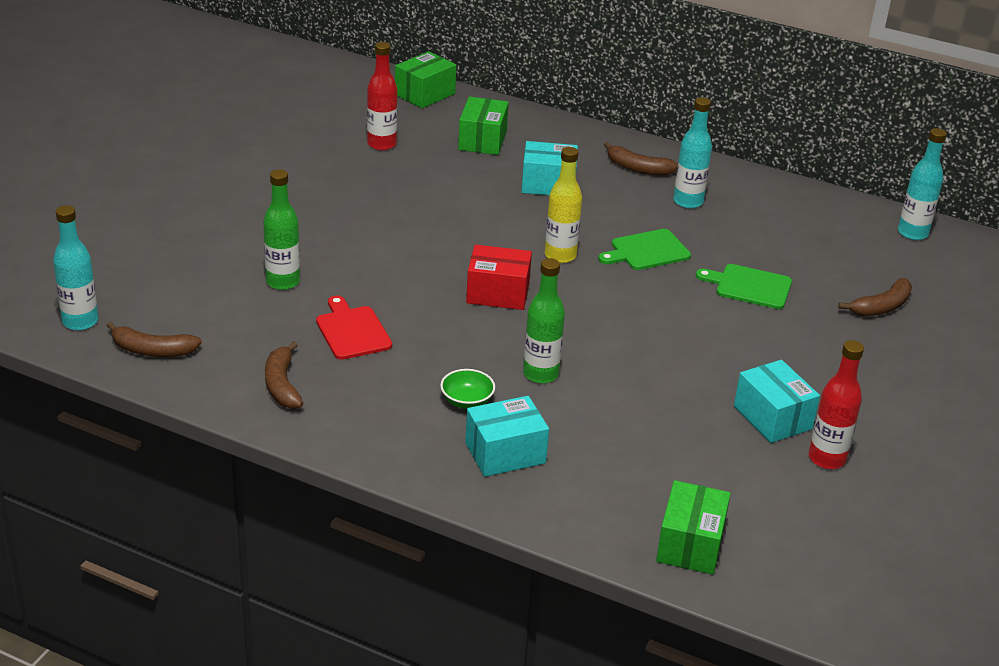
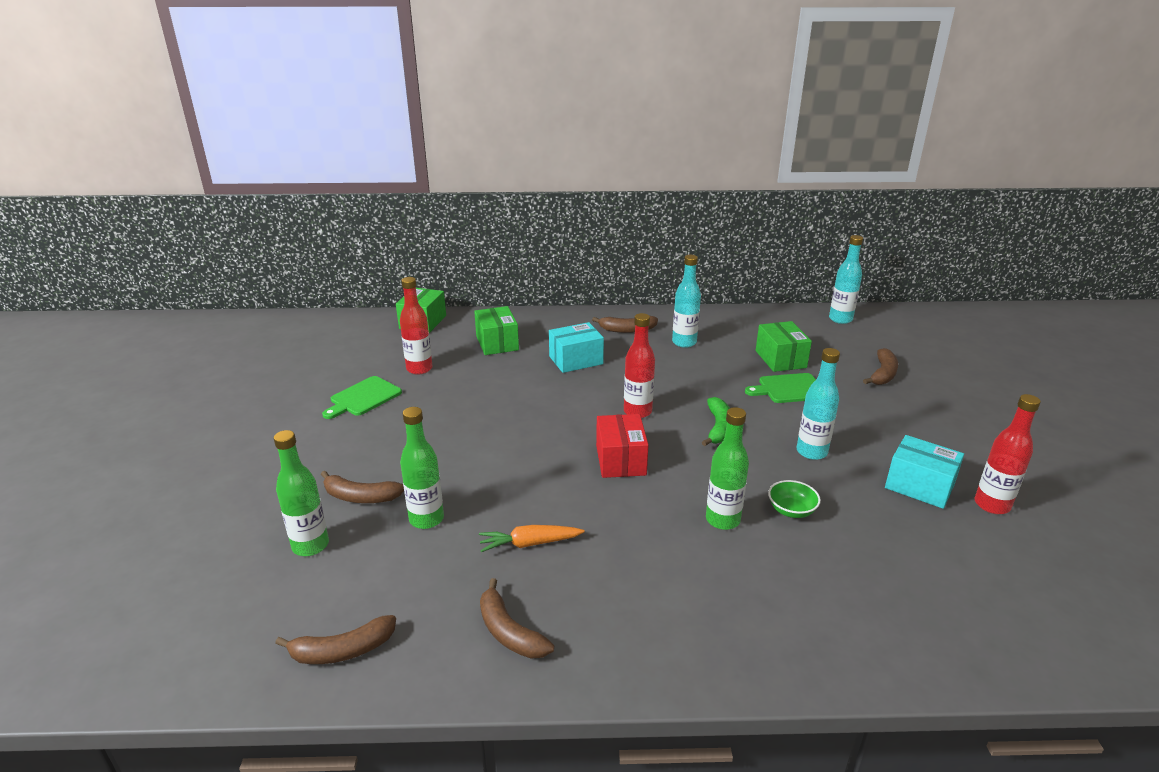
camera: 25 degrees left, 5 degrees down
(80, 322) = (236, 649): turquoise bottle -> turquoise bottle (811, 452)
(177, 269) = (310, 545): none -> green bottle
(242, 245) = (360, 497): none -> brown banana
(352, 331) = (529, 544): red cutting board -> orange carrot
(467, 401) = (690, 573): green bowl -> green bowl (791, 510)
(498, 293) = (620, 460): red box -> red box turned 75 degrees counterclockwise
(505, 453) = (771, 613): turquoise box -> none
(560, 256) = (637, 412): yellow bottle -> red bottle
(627, 298) = (718, 428): none -> green banana
(647, 251) = (694, 387): green cutting board -> green cutting board (363, 397)
(690, 544) = (1002, 635): green box -> green box (780, 359)

